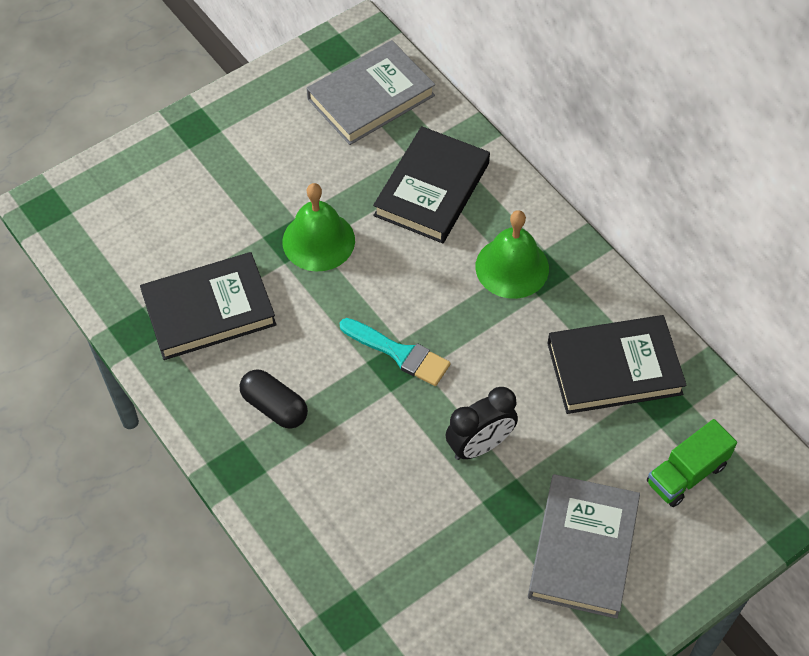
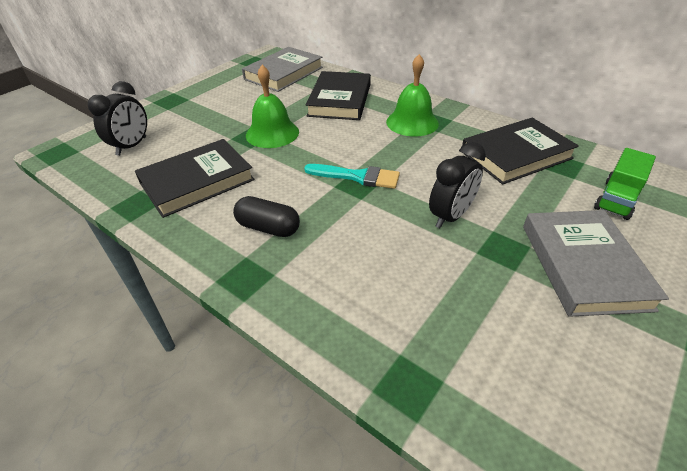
camera: 15 degrees left, 15 degrees down
(137, 220) = (132, 146): none -> black clock

